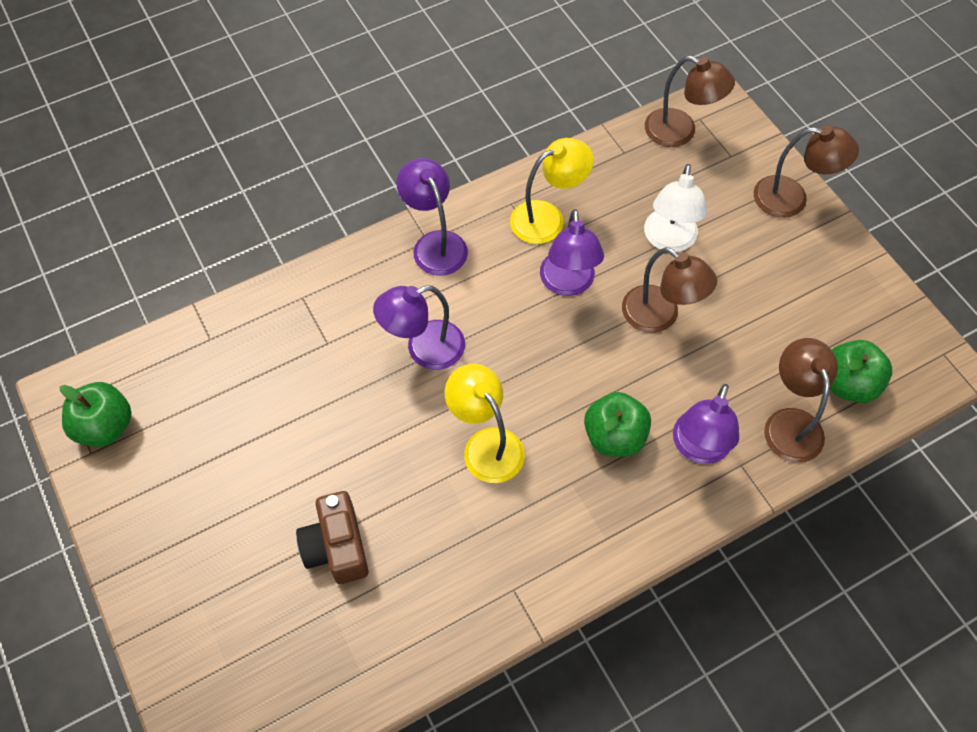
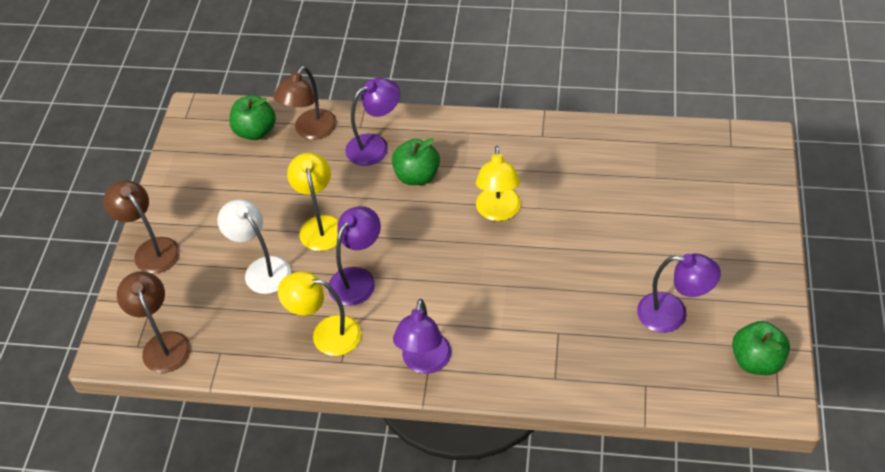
camera: 140 degrees left, 10 degrees down
(337, 547) = (632, 206): brown camera -> none
(424, 349) = (493, 290): purple lamp -> purple lamp (673, 314)
(660, 316) = (320, 225): brown lamp -> yellow lamp
(669, 240) = (261, 269): white lamp -> white lamp turned 90 degrees counterclockwise

